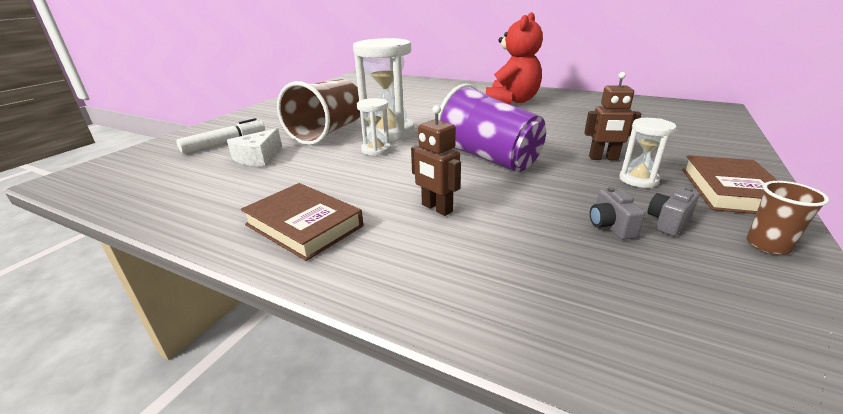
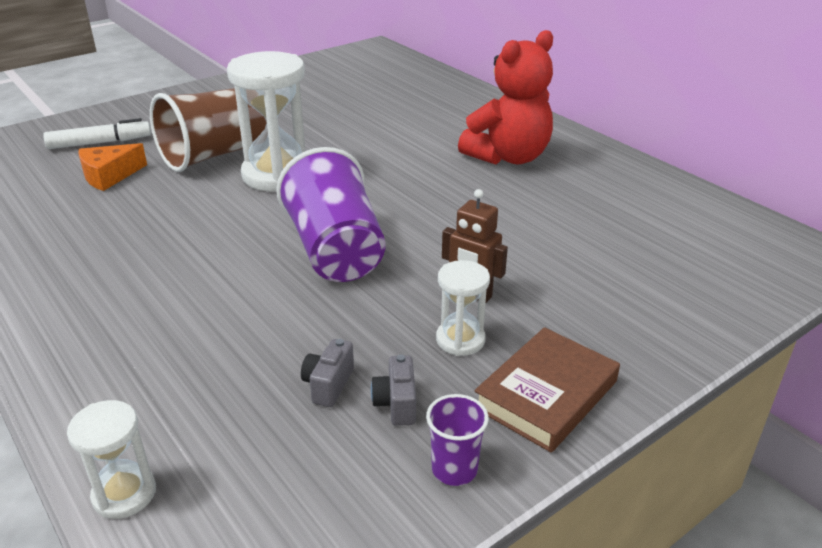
camera: 25 degrees right, 5 degrees up
(258, 157) = (109, 176): white cheese -> orange cheese
(304, 225) = (61, 280): brown book -> none
(376, 150) = (232, 200): white hourglass -> white hourglass (124, 494)
(436, 208) = (194, 301): brown robot -> none
(668, 222) = (396, 403): grey camera -> grey camera turned 75 degrees counterclockwise
(767, 245) = (454, 469): brown cup -> purple cup

